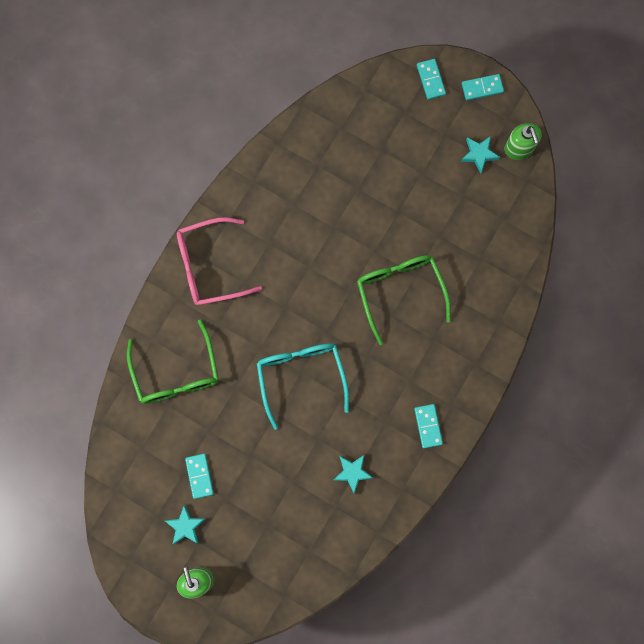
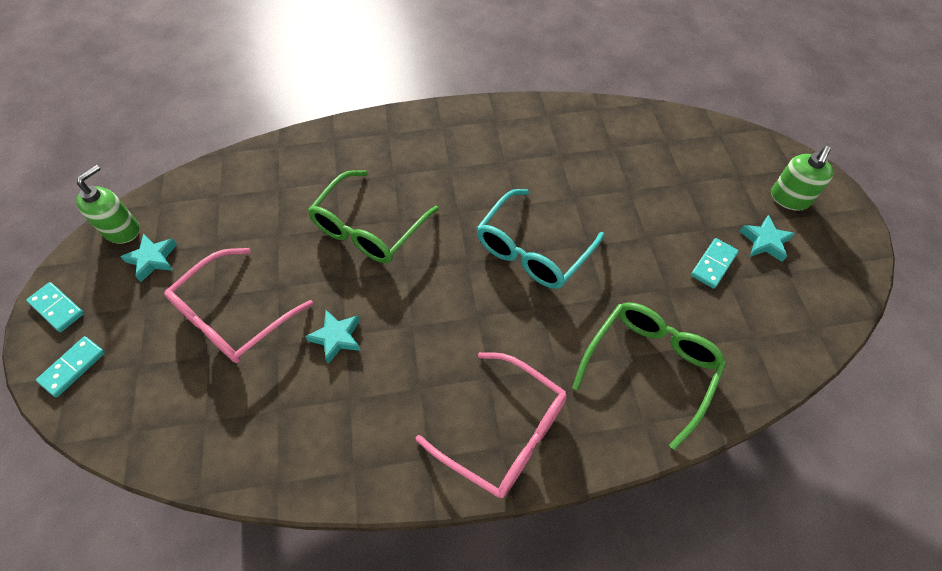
camera: 130 degrees left, 20 degrees down
(352, 472) = (572, 154): turquoise star -> turquoise star (337, 337)
(397, 176) = (233, 316): none -> pink glasses
(428, 426) = (477, 131): turquoise domino -> none

